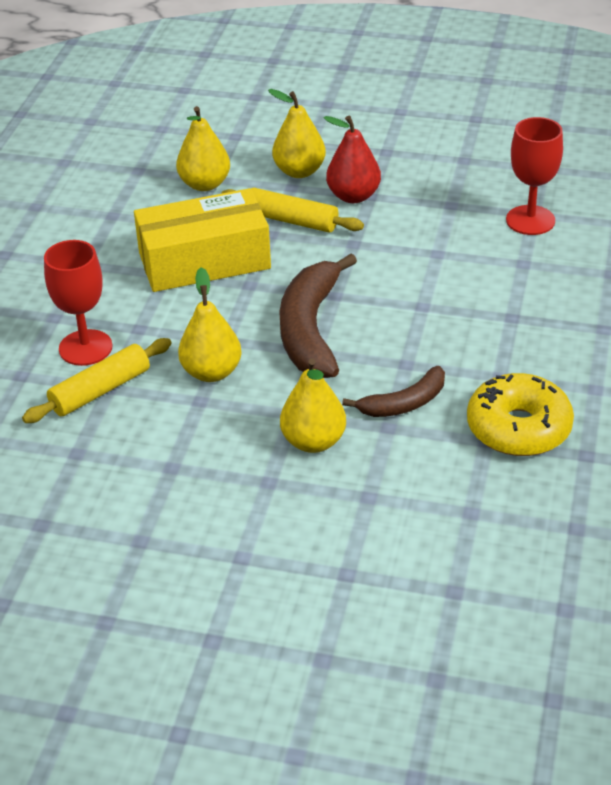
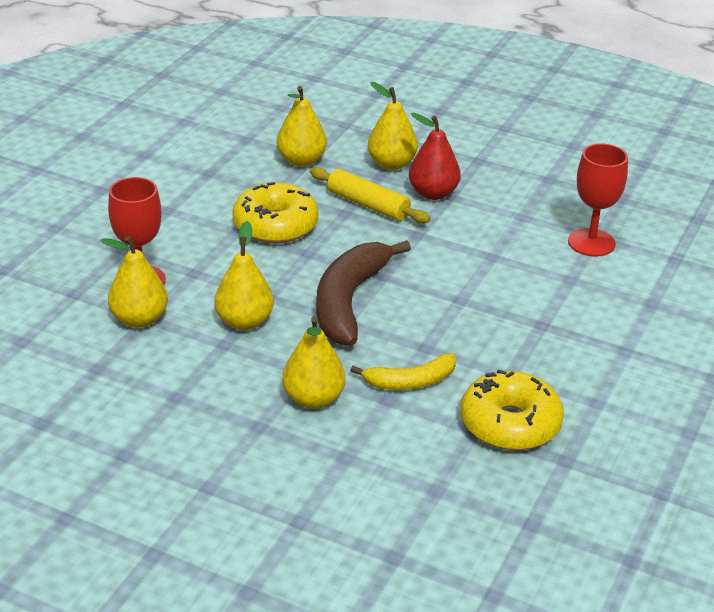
camera: 10 degrees right, 5 degrees down
(100, 391) = (139, 319): yellow rolling pin -> yellow pear
(204, 261) = (275, 225): yellow box -> yellow donut
(404, 403) = (410, 382): brown banana -> yellow banana

